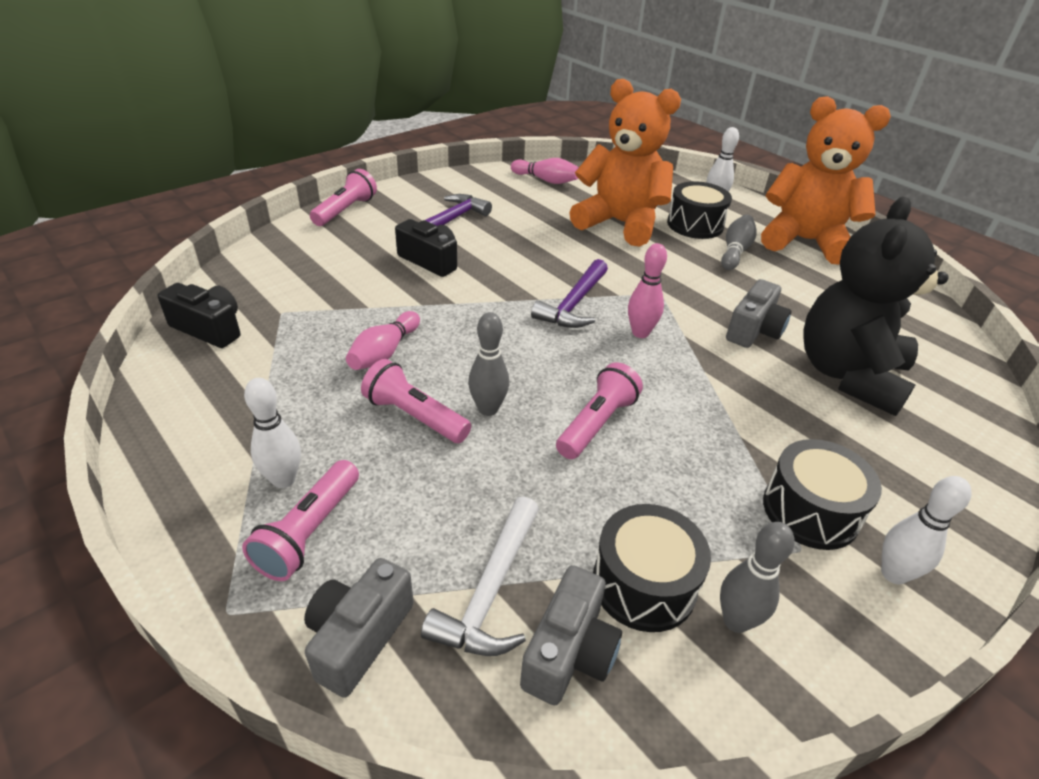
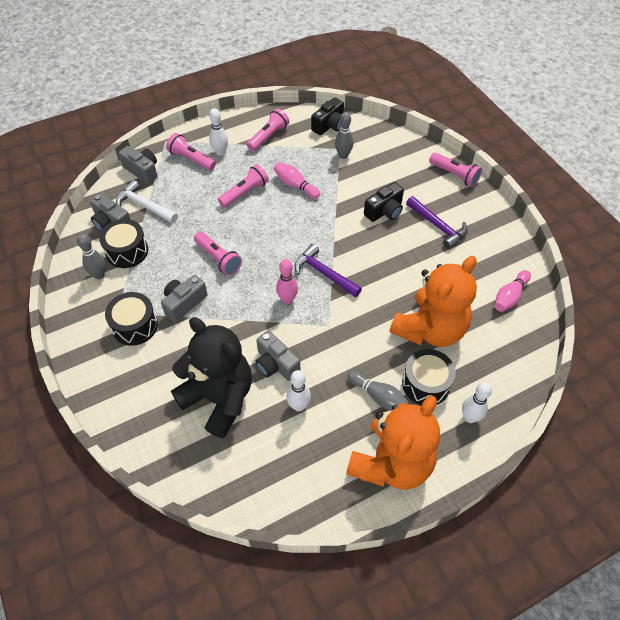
camera: 105 degrees right, 15 degrees up
(234, 407) = (268, 137): none -> pink flashlight
(488, 409) = (241, 219): grey bowling pin -> grey bowling pin (343, 155)
(718, 450) = (184, 303): none -> grey camera
(893, 574) = (91, 341): white bowling pin -> white bowling pin (299, 406)

